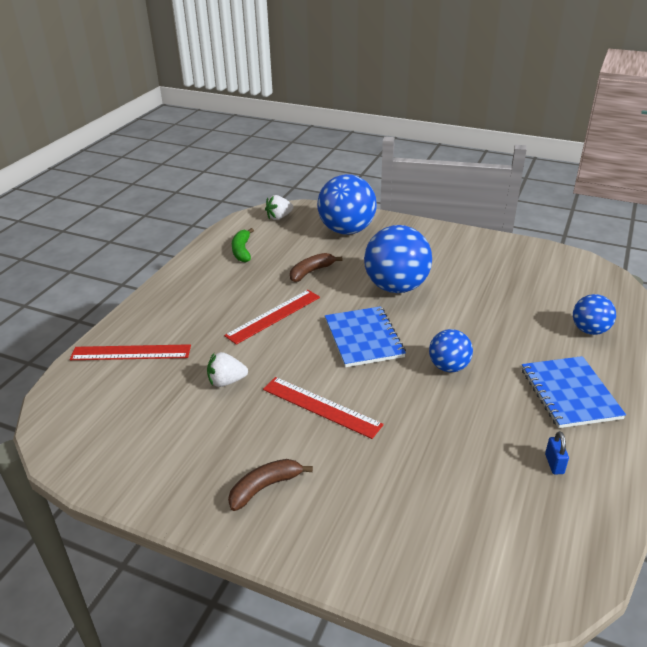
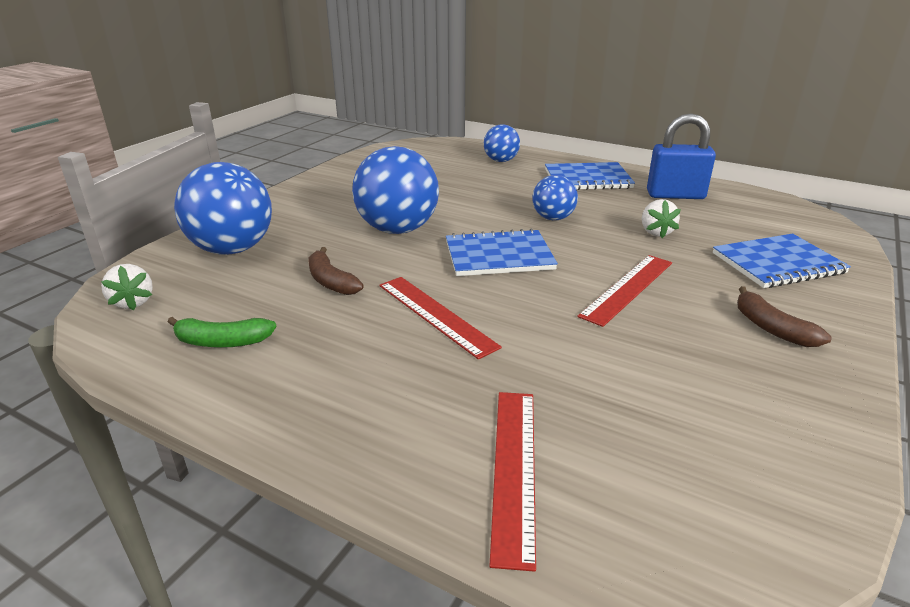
camera: 85 degrees left, 5 degrees down
(226, 381) = (589, 356): white strawberry -> white strawberry (655, 232)
(390, 522) = (778, 263): none -> blue notebook
(554, 464) = (675, 195): blue padlock -> blue padlock, size x2.36

